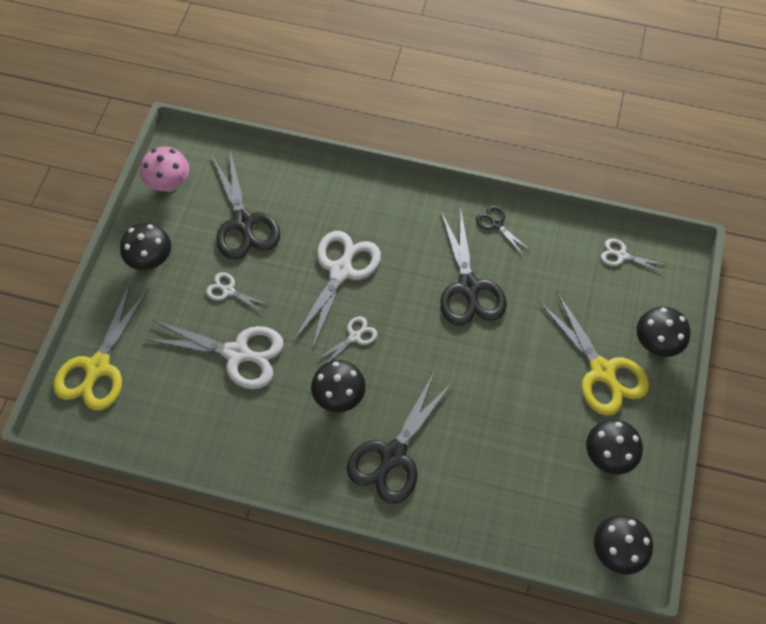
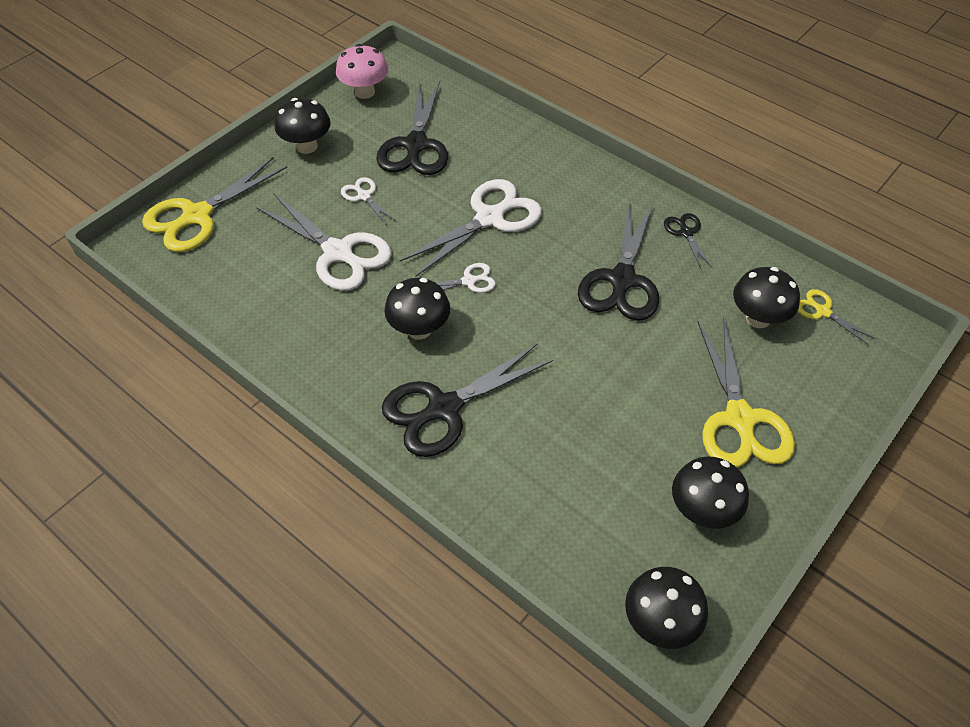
camera: 25 degrees right, 10 degrees down
(621, 255) = (823, 311): white scissors -> yellow scissors
(656, 343) = (824, 415): black mushroom -> black mushroom (758, 318)

